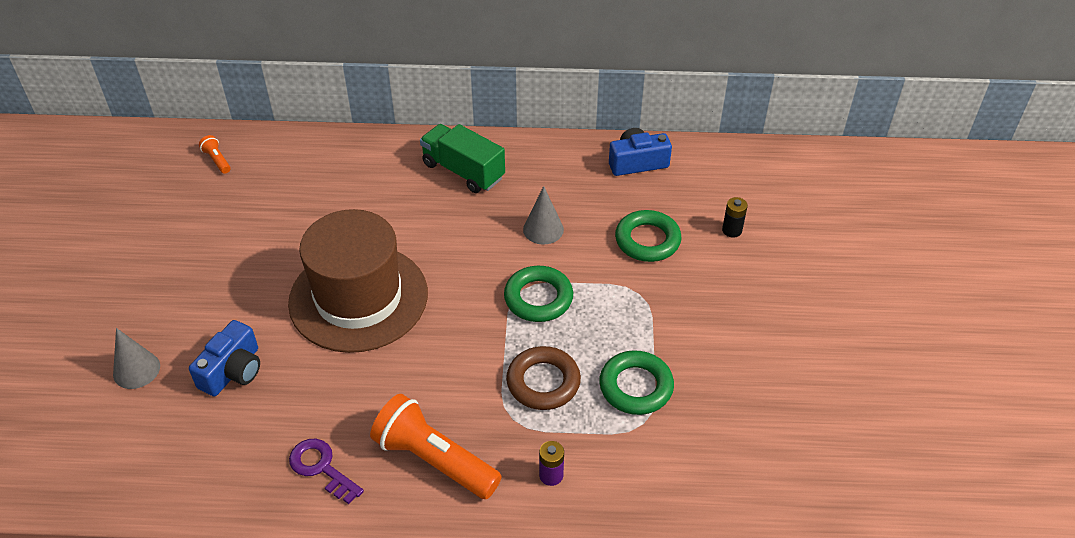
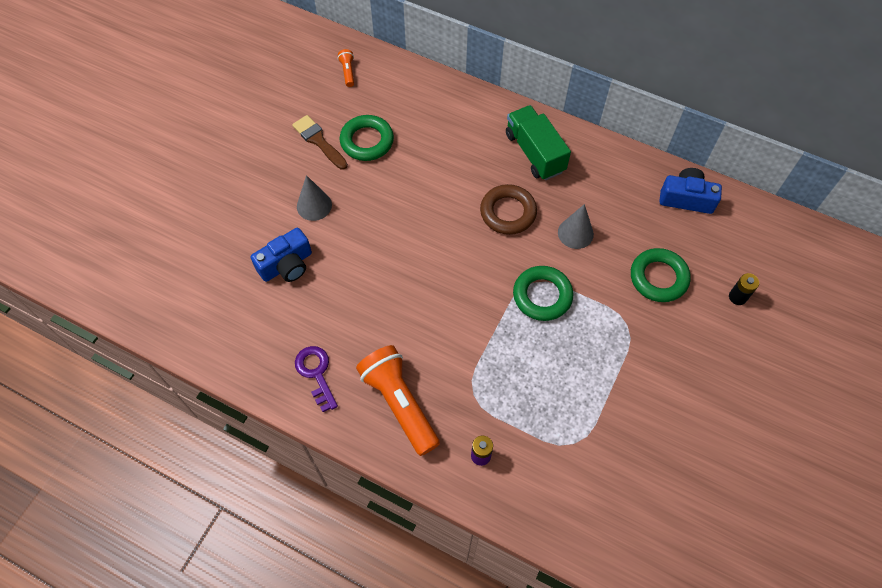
camera: 25 degrees right, 15 degrees up
(136, 370) = (221, 236): grey cone -> grey cone (314, 205)
(214, 236) = (318, 141): none -> brown brush
(358, 298) = (403, 239): brown hat -> none
(543, 382) = (511, 373): brown ring -> brown ring (508, 212)
(636, 387) = (583, 408): green ring -> green ring (367, 141)

